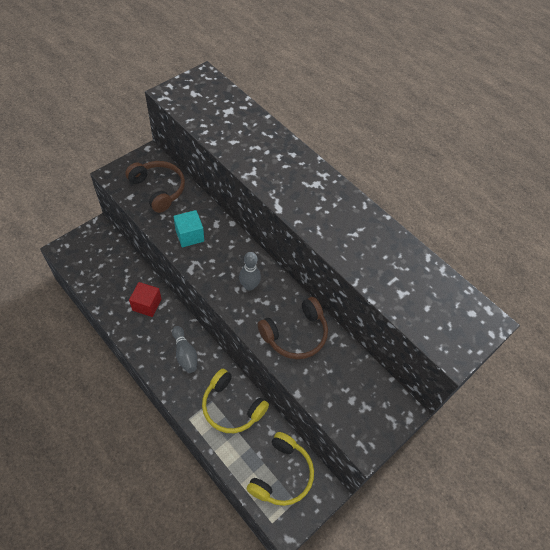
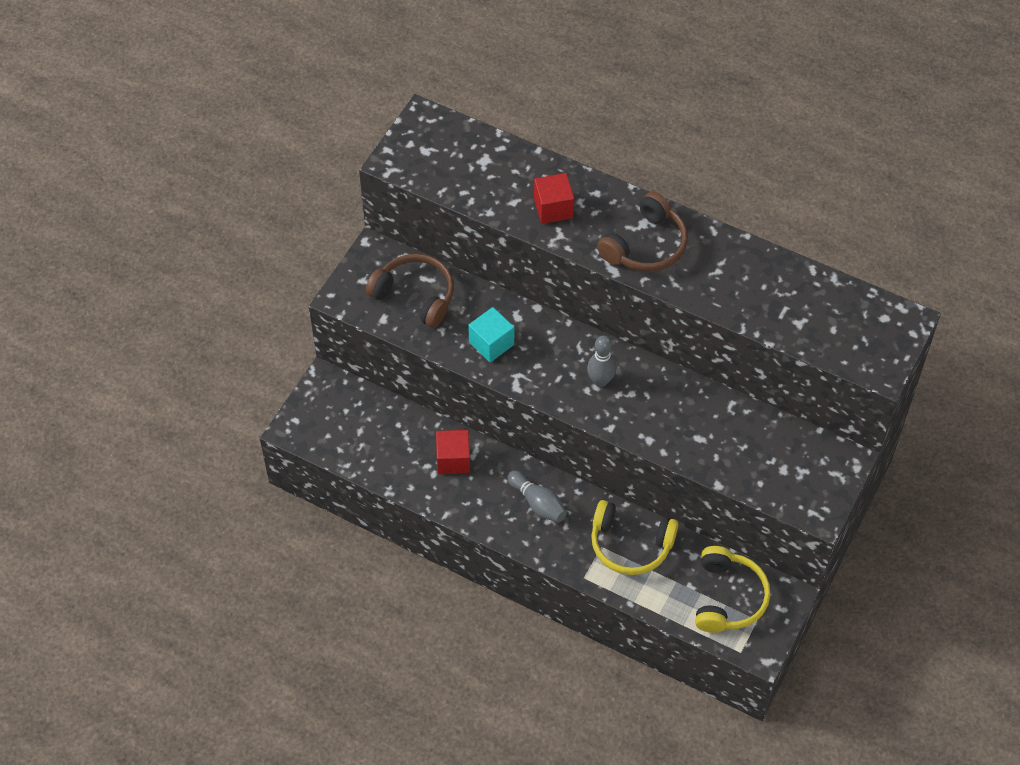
camera: 15 degrees left, 0 degrees up
(258, 154) = (553, 208): none -> red cube
(295, 334) = (685, 419): brown headphones -> brown headphones (646, 245)

